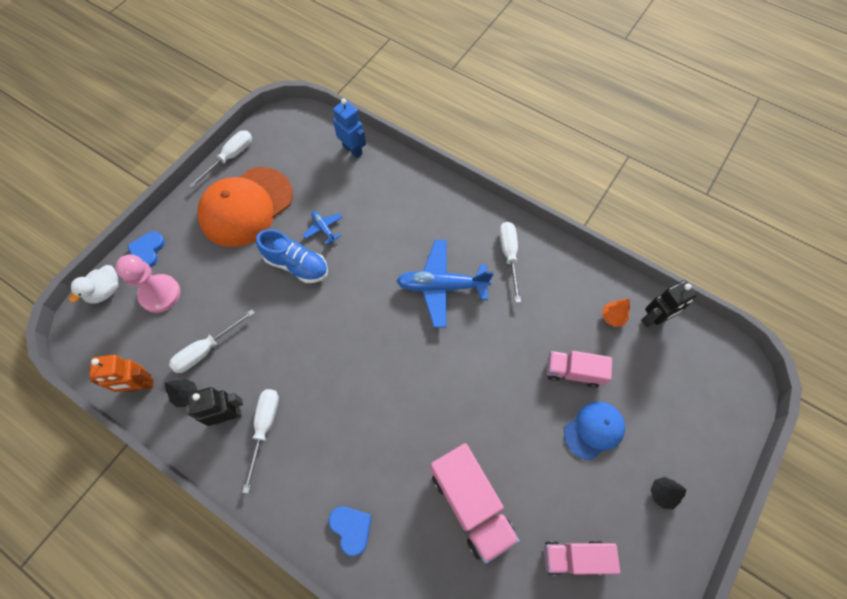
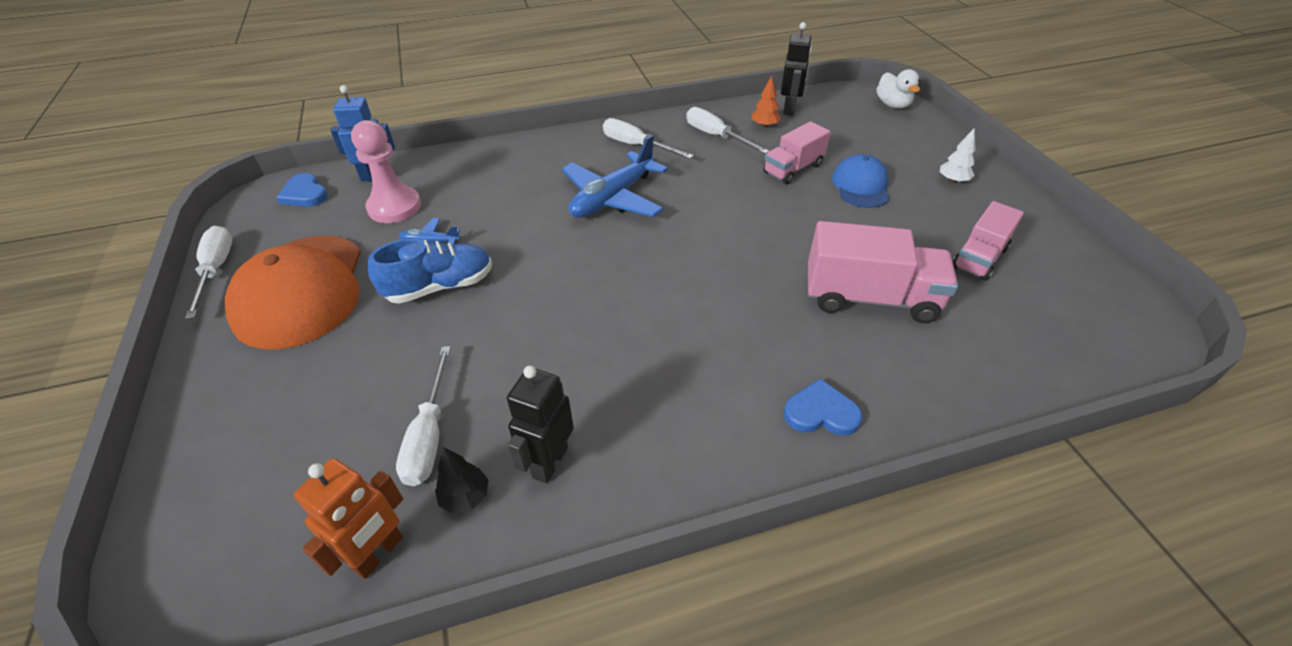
camera: 50 degrees left, 20 degrees down
(106, 291) = (169, 517): white duck -> white duck (893, 105)
(148, 251) = (194, 425): blue heart -> blue heart (304, 194)
(160, 294) = (278, 446): pink pawn -> pink pawn (394, 207)
(265, 428) = (610, 430): white screwdriver -> white screwdriver (716, 136)
(662, 493) = (952, 181): black tree -> white tree

